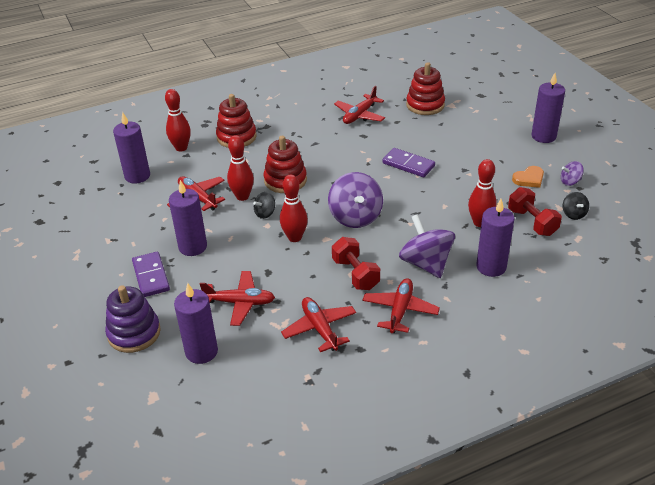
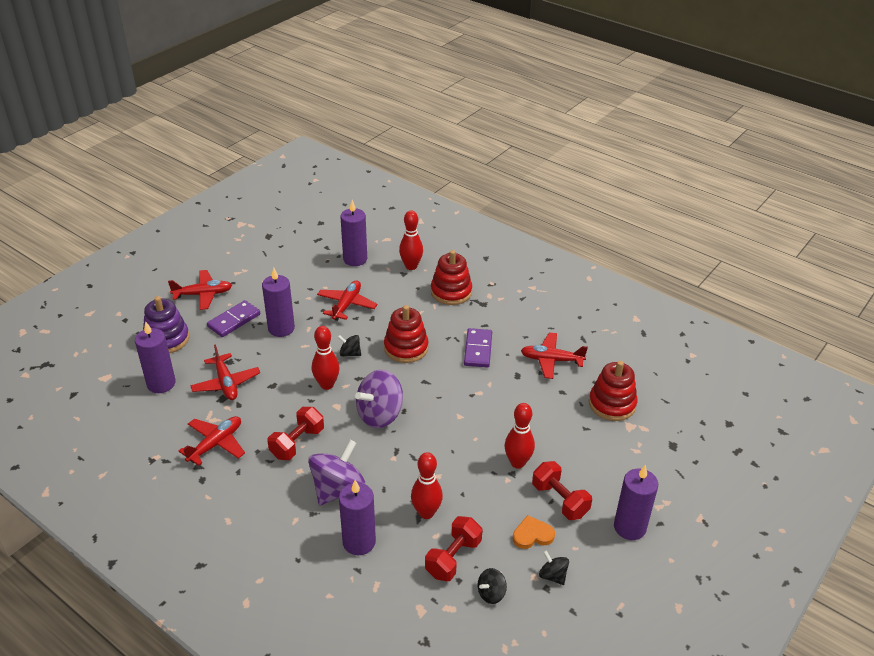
camera: 60 degrees right, 0 degrees up
(242, 196) = (365, 330): red bowling pin -> red bowling pin (517, 462)
(400, 310) = (262, 490): red plane -> red plane (203, 294)
(408, 164) = (490, 425): purple domino -> purple domino (478, 350)
(503, 157) = (560, 500): none -> red dumbbell
(529, 179) = (532, 535): orange heart -> orange heart turned 135 degrees clockwise
(570, 182) = (552, 575): purple spinning top -> black spinning top

